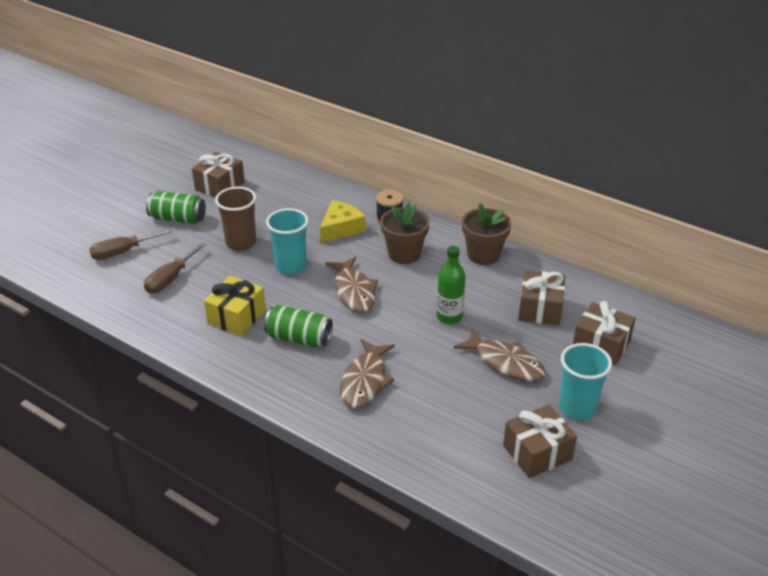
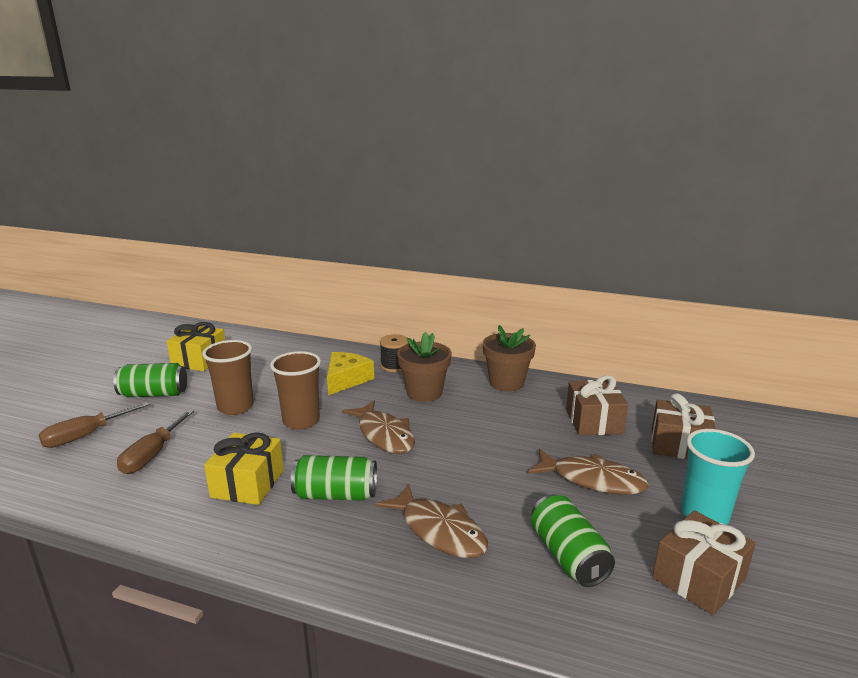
camera: 15 degrees left, 15 degrees down
(220, 186) = (199, 360): brown gift -> yellow gift
(291, 266) = (301, 421): turquoise cup -> brown cup
(365, 381) = (439, 531): brown fish -> brown fish turned 45 degrees counterclockwise
(449, 317) = (503, 443): green bottle -> none
(450, 418) = (568, 556): none -> green can

